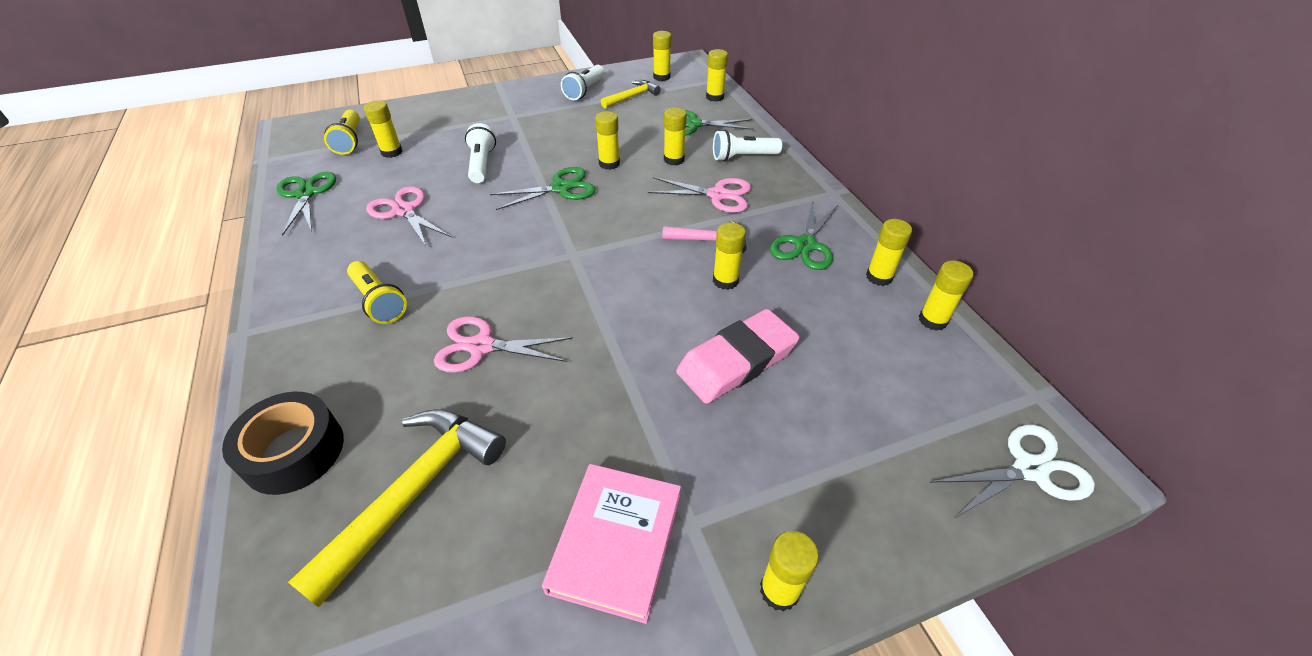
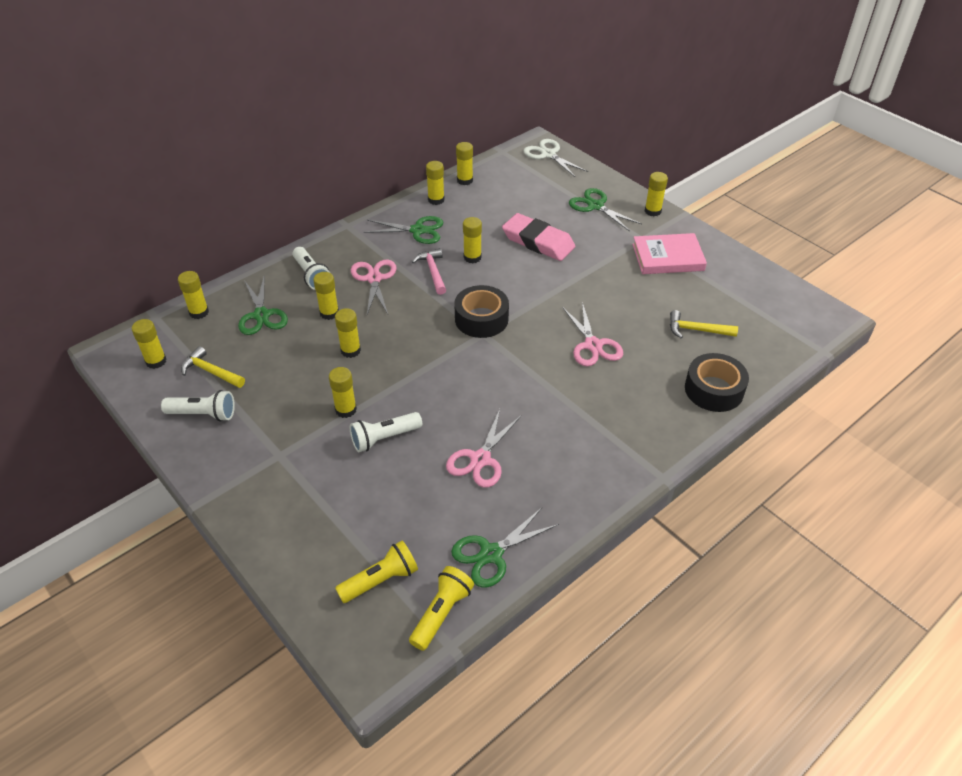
camera: 110 degrees left, 0 degrees up
(379, 301) = (588, 416): yellow flashlight -> yellow flashlight (441, 613)
(392, 152) = (389, 525): yellow glue stick -> yellow glue stick (346, 410)
(415, 491) = (696, 330): yellow hammer -> yellow hammer, size x0.57
(561, 188) = (401, 368): green scissors -> green scissors (595, 206)
(599, 259) = (481, 319): none -> black tape

